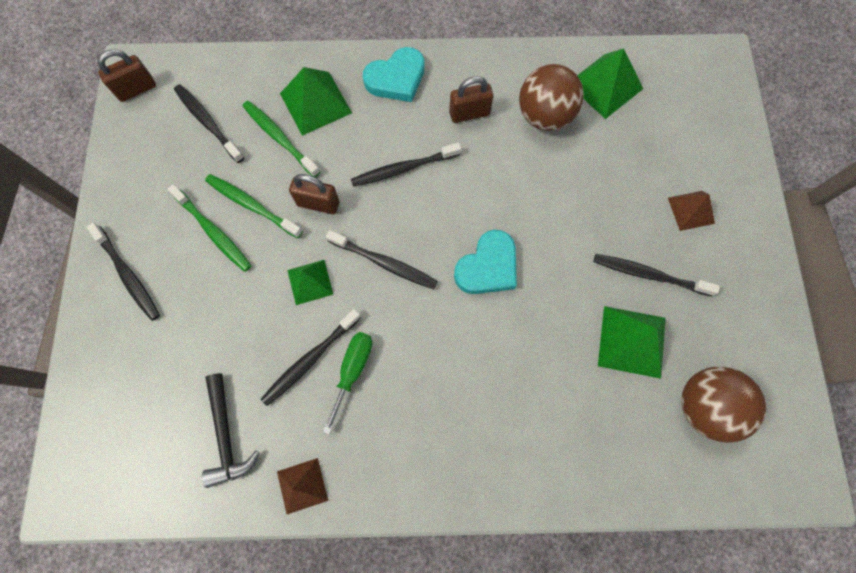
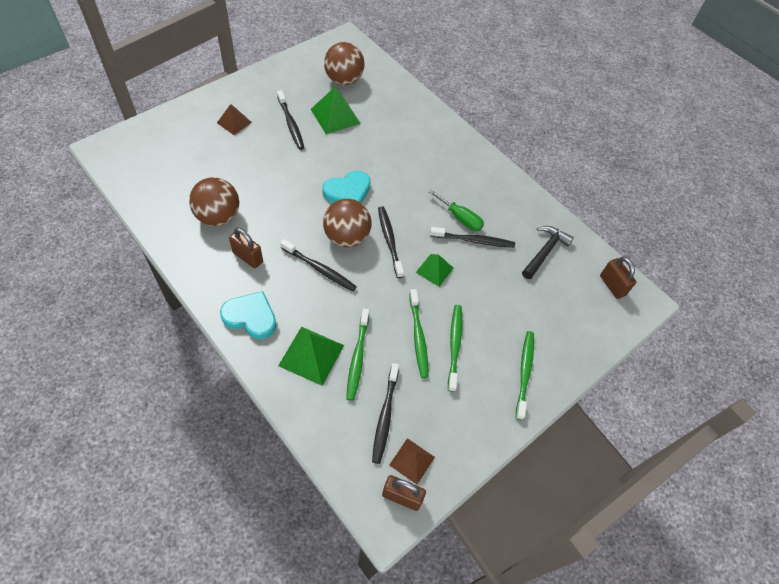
camera: 135 degrees left, 15 degrees down
(128, 275) = (524, 372): black toothbrush -> green toothbrush
(302, 486) = (530, 204): brown pyramid -> brown pyramid (412, 461)
(318, 204) = (384, 300): brown padlock -> brown padlock (612, 285)
(352, 371) = (460, 218): green screwdriver -> green screwdriver turned 120 degrees counterclockwise
(424, 222) = (347, 237): none -> brown ball
(488, 267) = (348, 192): turquoise heart -> turquoise heart turned 150 degrees clockwise
(605, 86) = (168, 197): green pyramid -> none

